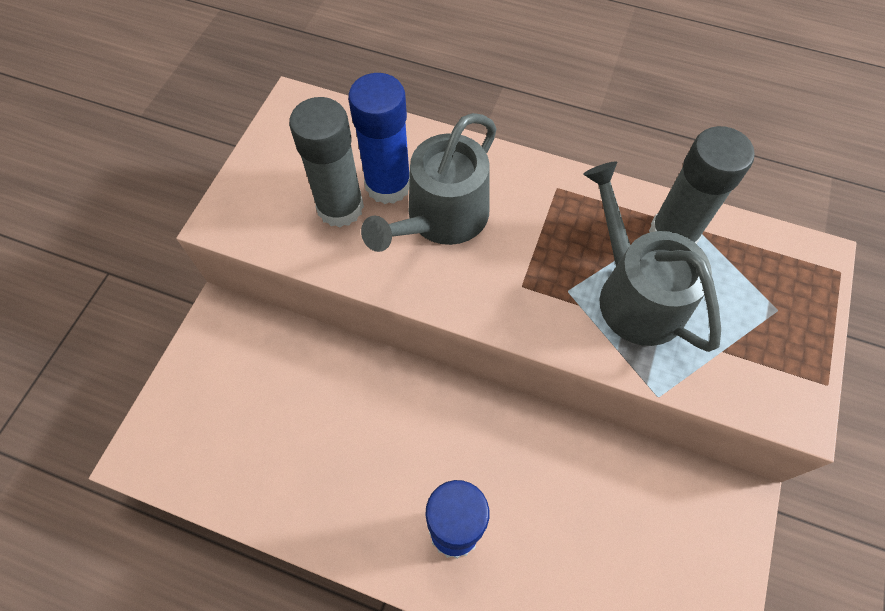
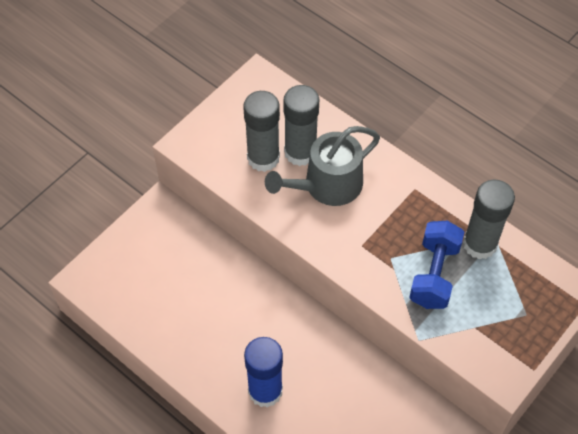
camera: 20 degrees right, 5 degrees down
(388, 185) = (300, 152): blue glue stick -> grey glue stick
(635, 294) = (434, 274): grey watering can -> blue dumbbell

